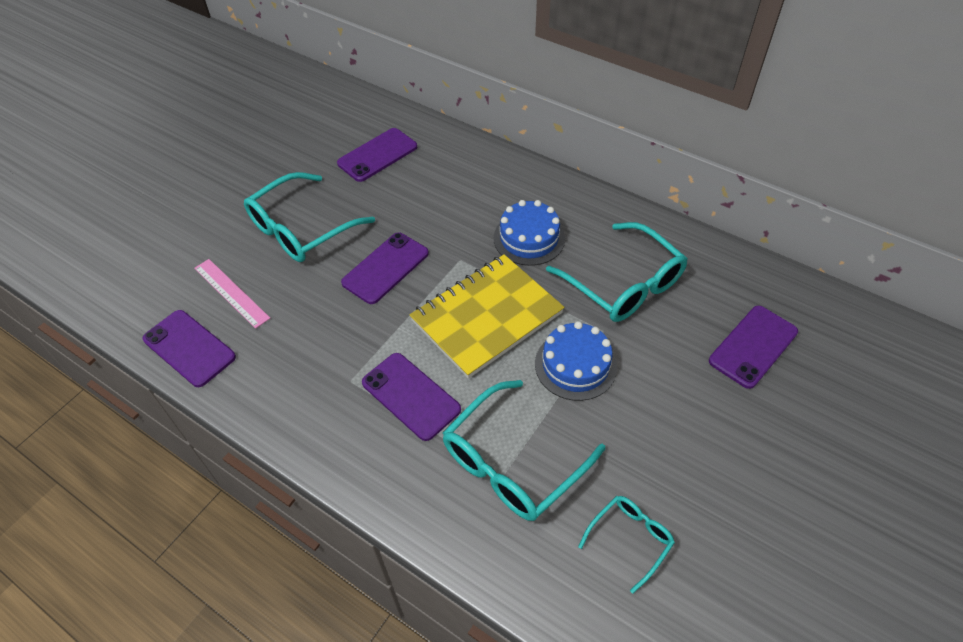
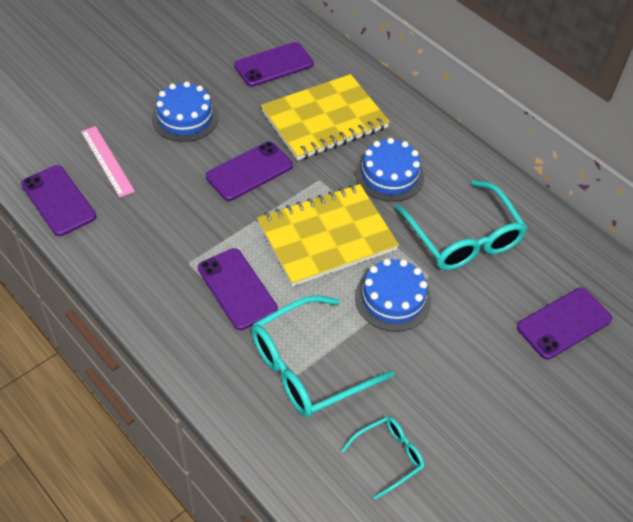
camera: 10 degrees right, 0 degrees up
(302, 228) = (185, 118): turquoise glasses -> blue cake
(446, 198) = (324, 120): none -> yellow notebook

